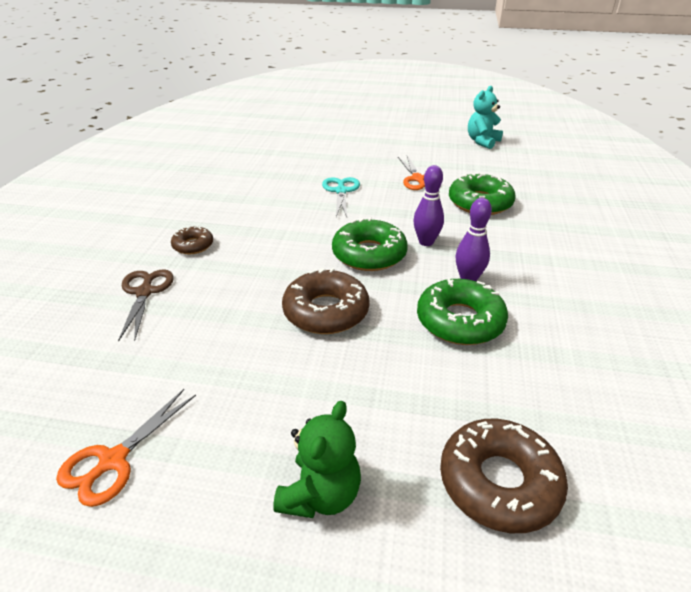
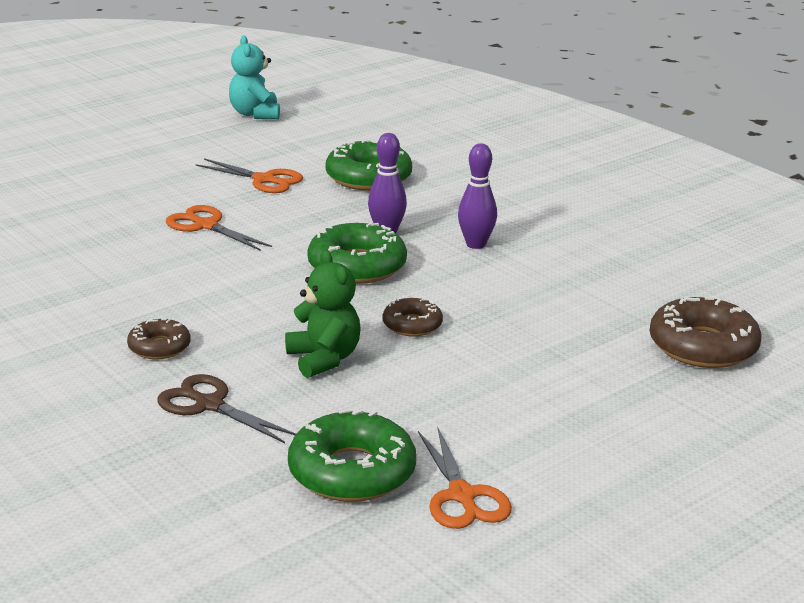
camera: 50 degrees left, 10 degrees down
(320, 495) = (626, 416): green teddy bear -> green teddy bear (324, 359)
(326, 311) = (412, 325): brown donut -> brown donut, size x0.56
(341, 191) = (206, 226): turquoise scissors -> orange scissors
(460, 321) = (524, 276): green donut -> green donut (352, 472)

